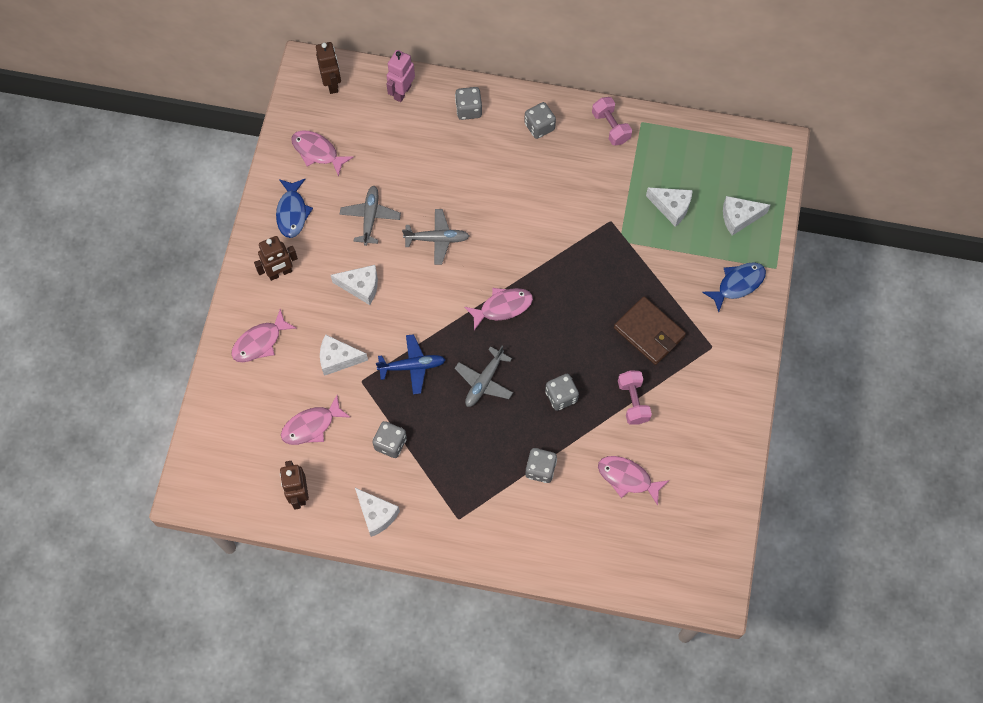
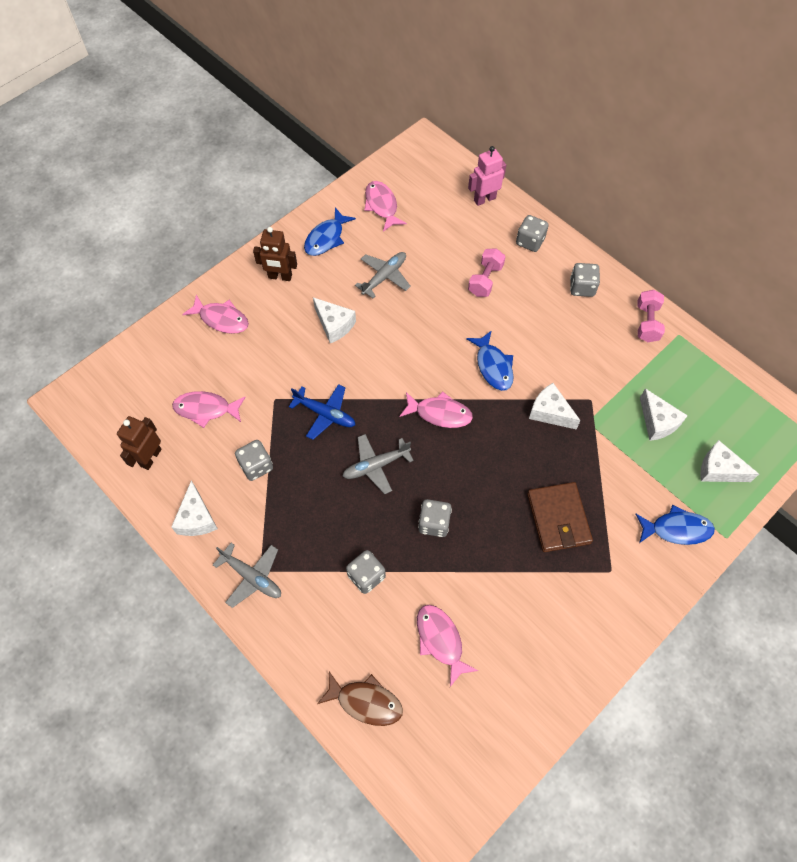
camera: 35 degrees right, 5 degrees down
(260, 342) = (221, 319): pink fish -> pink fish turned 150 degrees counterclockwise
(332, 84) = (433, 164): brown robot -> none
(338, 359) = (270, 370): white cheese -> white cheese (550, 412)
(437, 239) = (426, 325): grey plane -> grey plane (252, 577)
(516, 240) = (493, 366): none -> blue fish
(606, 556) = (365, 701): none -> brown fish
(633, 401) = (497, 572): pink dumbbell -> pink dumbbell (485, 280)

